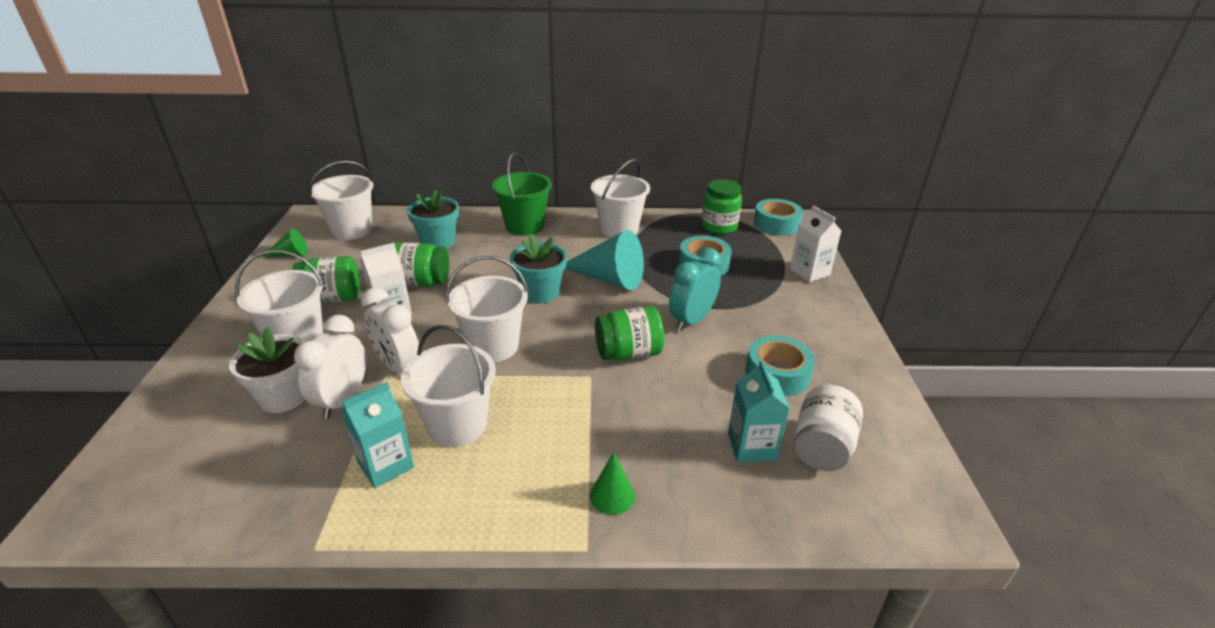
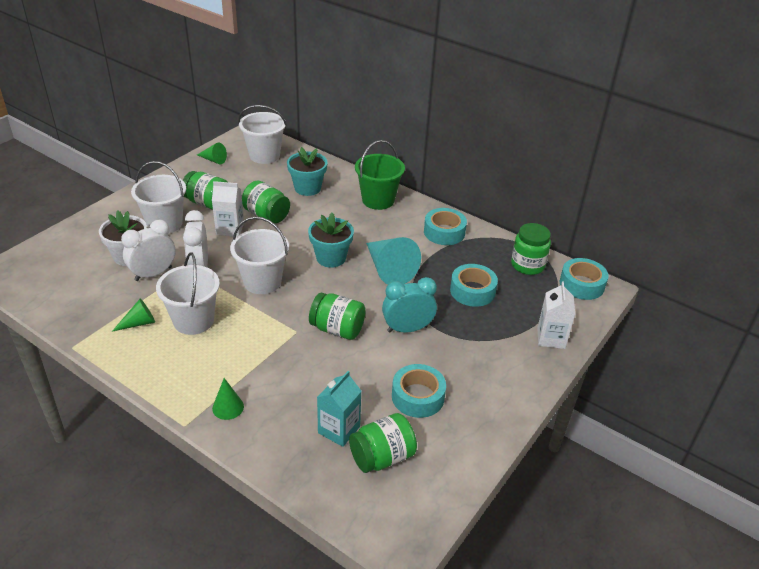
camera: 35 degrees right, 5 degrees up
(385, 465) = (139, 323): turquoise carton -> green cone
(619, 229) = (444, 232): white bucket -> turquoise tape
(821, 447) = (382, 457): white jar -> green jar

